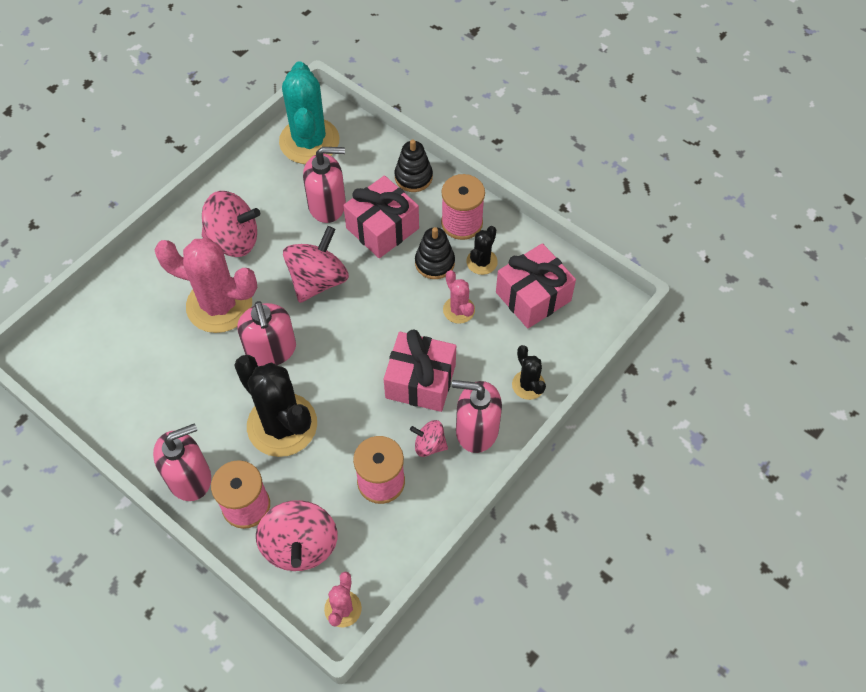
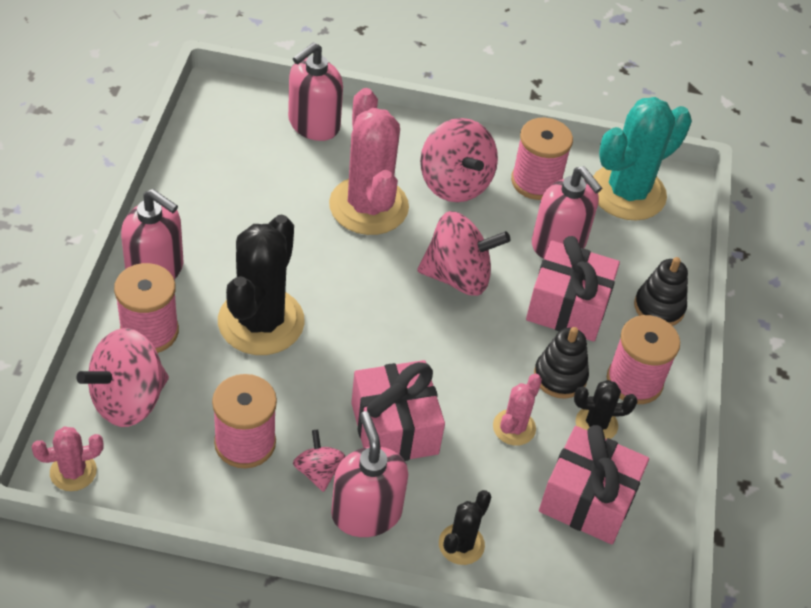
camera: 55 degrees right, 10 degrees down
(265, 189) = (536, 182): none -> pink spool
(271, 350) = (344, 273): pink soap dispenser -> pink soap dispenser (313, 124)

